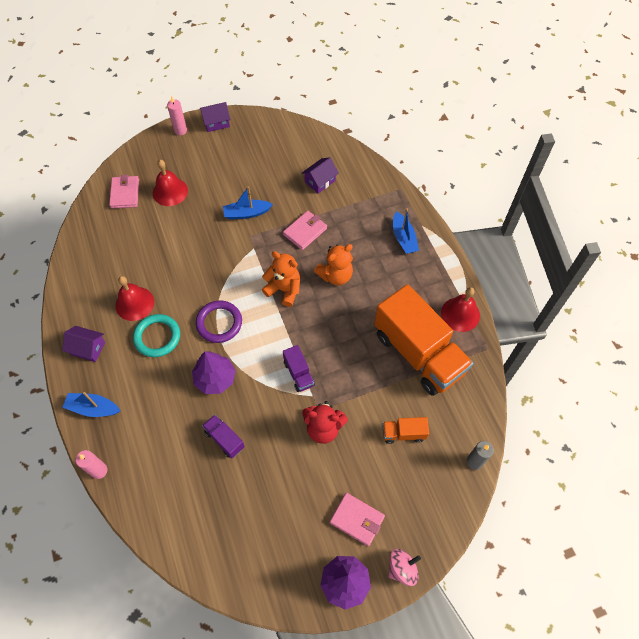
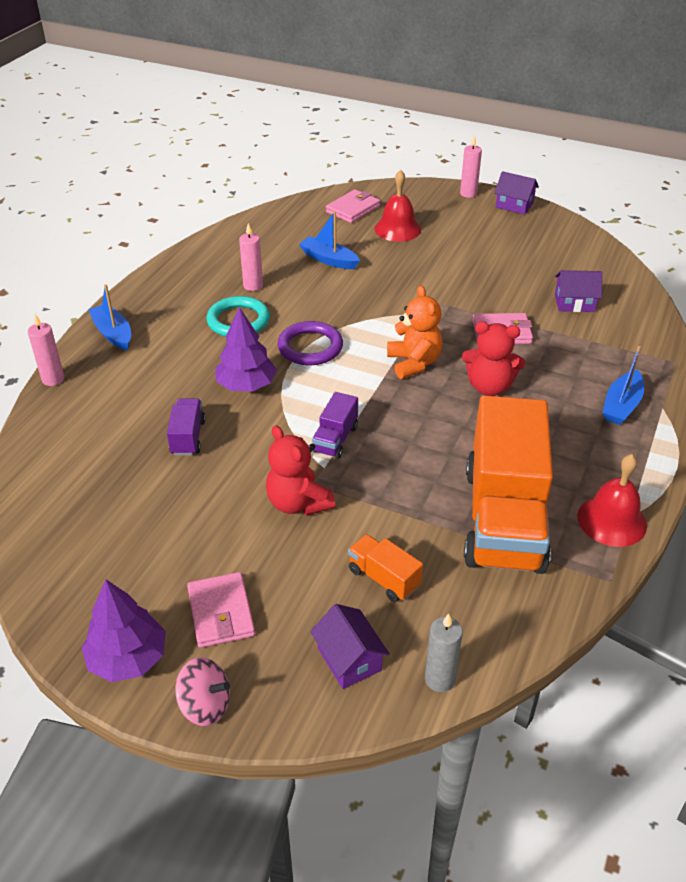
camera: 45 degrees right, 20 degrees down
(88, 348) = (169, 291): purple house -> purple house (349, 659)
(134, 303) = (253, 286): red bell -> pink candle
(246, 213) = (454, 284): blue boat -> blue boat (329, 260)
(335, 275) = (489, 387): orange teddy bear -> red teddy bear

